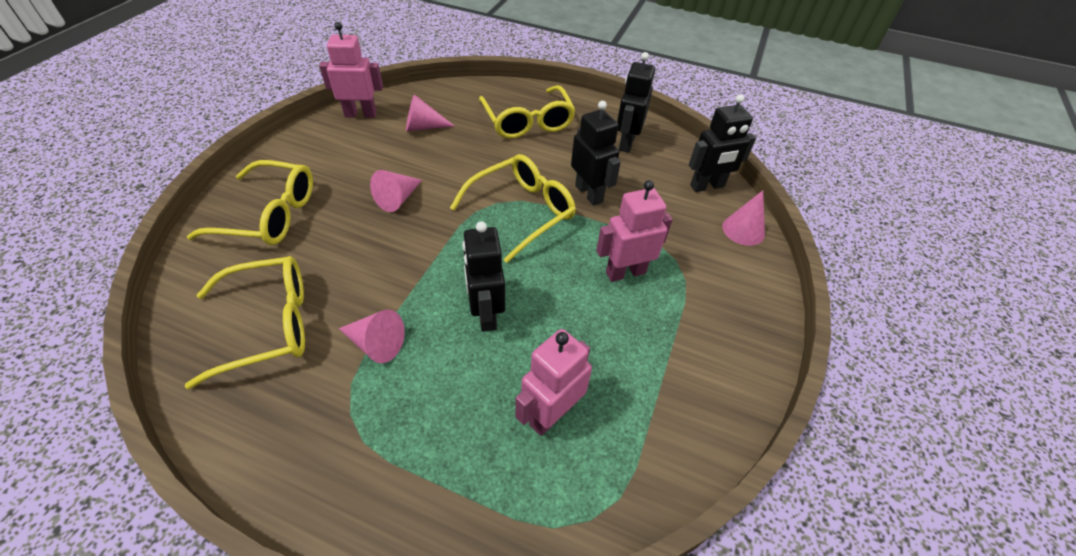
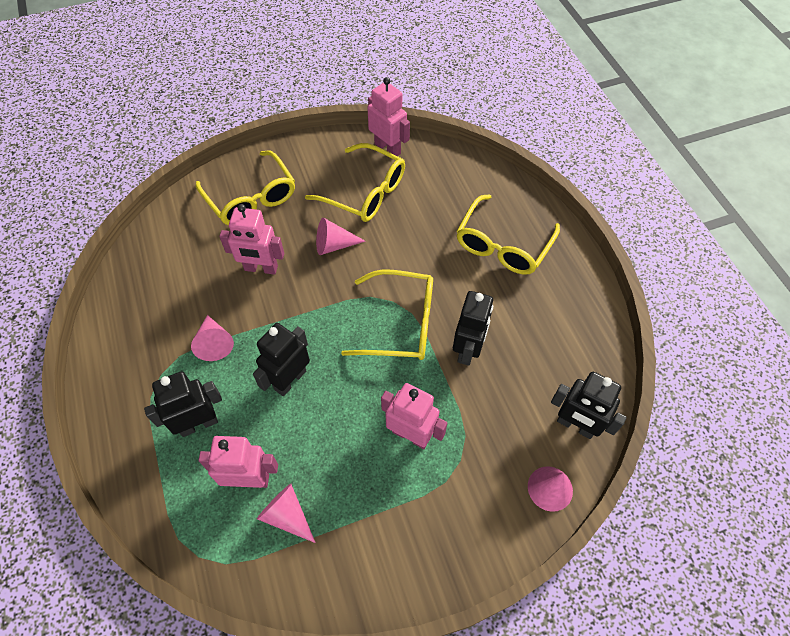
camera: 50 degrees right, 10 degrees up
(268, 325) = (179, 280): yellow glasses -> yellow glasses (365, 192)
(349, 257) = (261, 268): none -> pink robot
(423, 127) = (418, 192): pink cone -> pink cone (287, 515)
(626, 143) = (560, 328): black robot -> black robot (198, 424)

